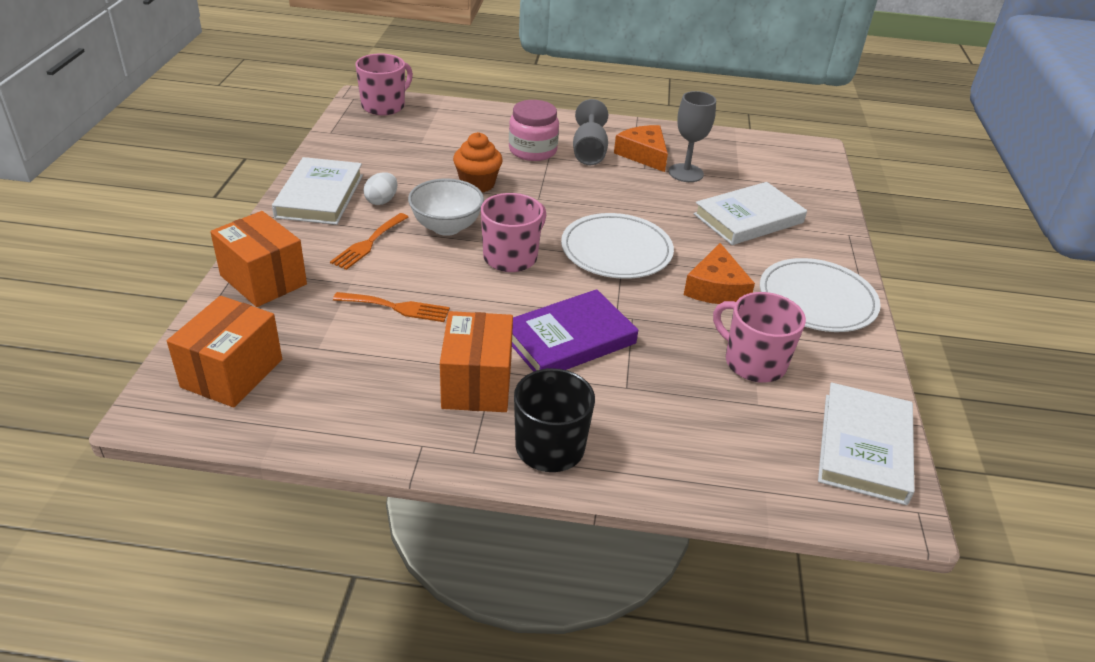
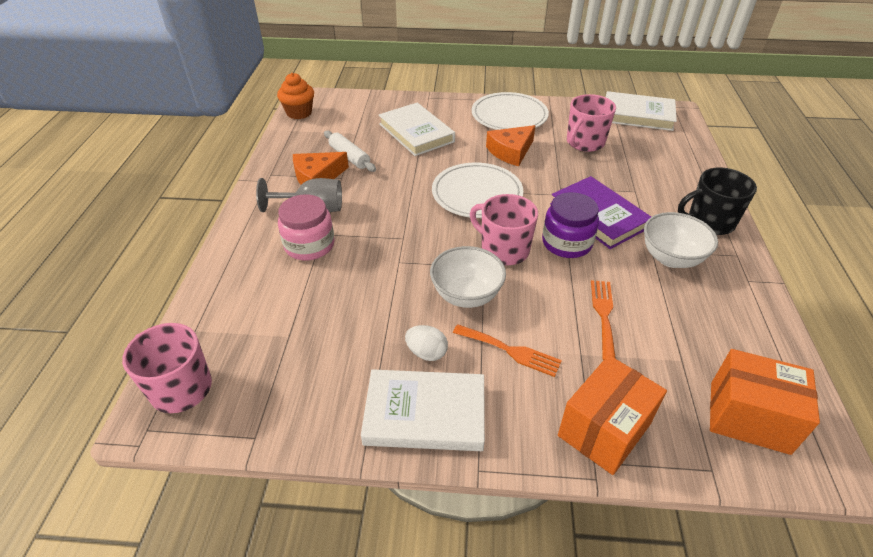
camera: 90 degrees left, 5 degrees up
(477, 184) = (381, 280): orange cupcake -> orange cupcake (299, 113)
(477, 383) = (671, 258): orange box -> white bowl
(518, 303) = (566, 243): none -> purple jar
(685, 173) = (349, 157): grey goblet -> white rolling pin
(716, 288) = (511, 151): orange cheese -> orange cheese turned 135 degrees clockwise

